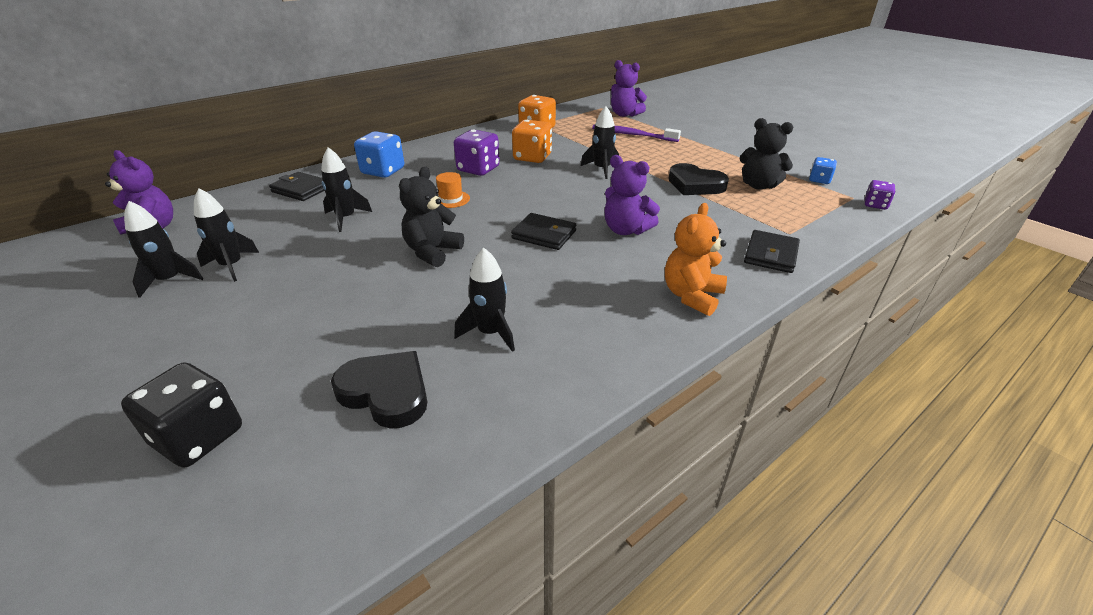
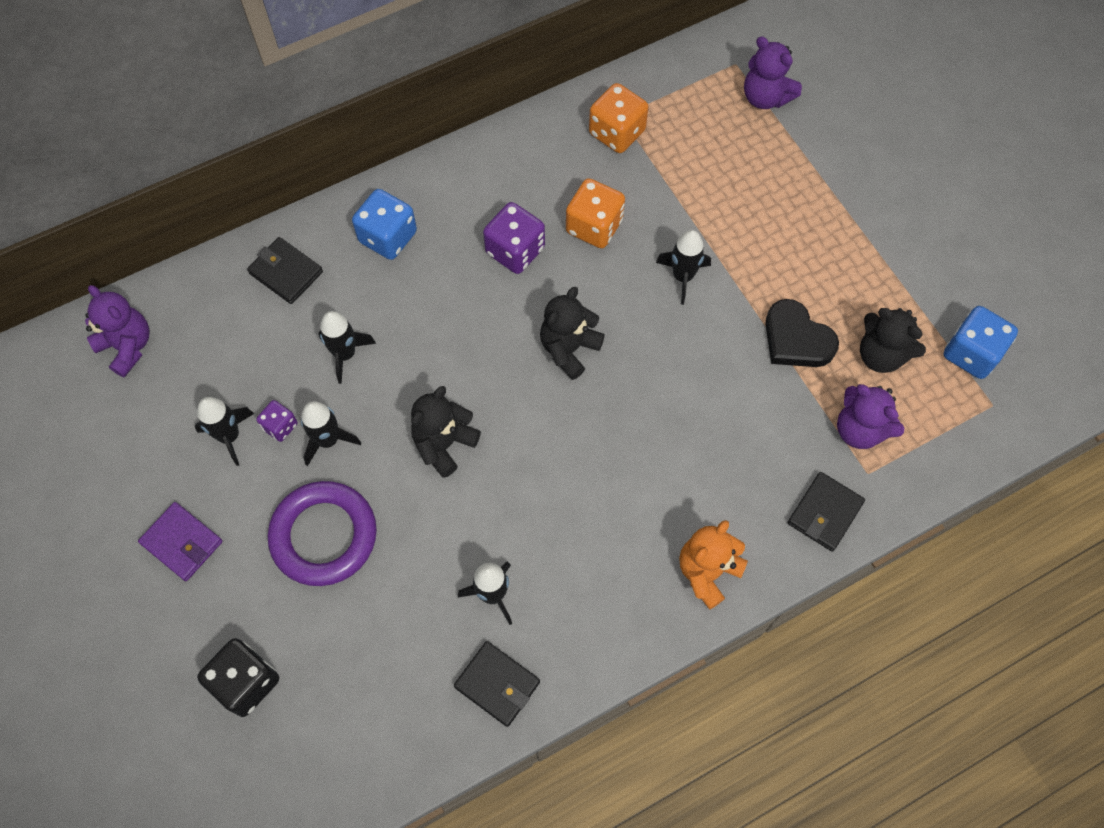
camera: 10 degrees right, 30 degrees up
(158, 334) = (182, 543): none -> purple wallet
(170, 280) = (171, 453): black rocket -> black rocket (328, 440)
(315, 314) = (324, 536): none -> purple ring
(386, 392) = (394, 658): black heart -> none
(451, 199) = (472, 327): orange hat -> none
(528, 201) = (569, 349): none -> black teddy bear
(544, 235) = (575, 429): black wallet -> black wallet (497, 684)
(626, 230) = (673, 434): purple teddy bear -> purple teddy bear (860, 429)
(632, 135) = (756, 174): purple toothbrush -> none
(819, 180) = (971, 353): blue dice -> blue dice, size x1.77
(875, 205) = (1010, 427): purple dice -> purple dice (280, 426)

